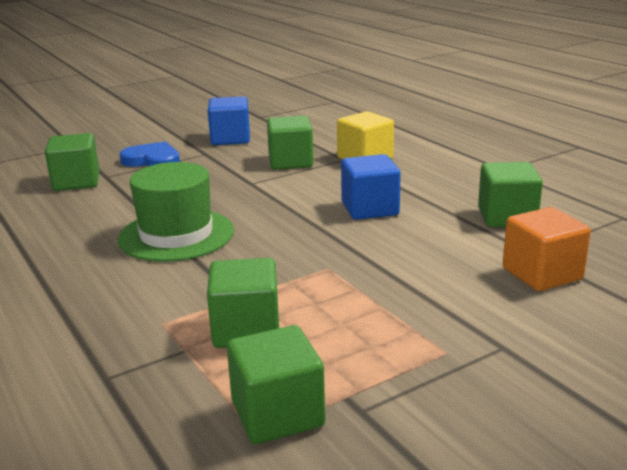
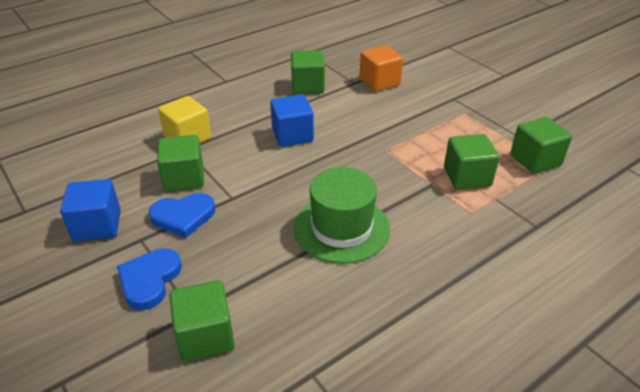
camera: 95 degrees left, 15 degrees up
(229, 165) = (183, 216): none -> blue heart

